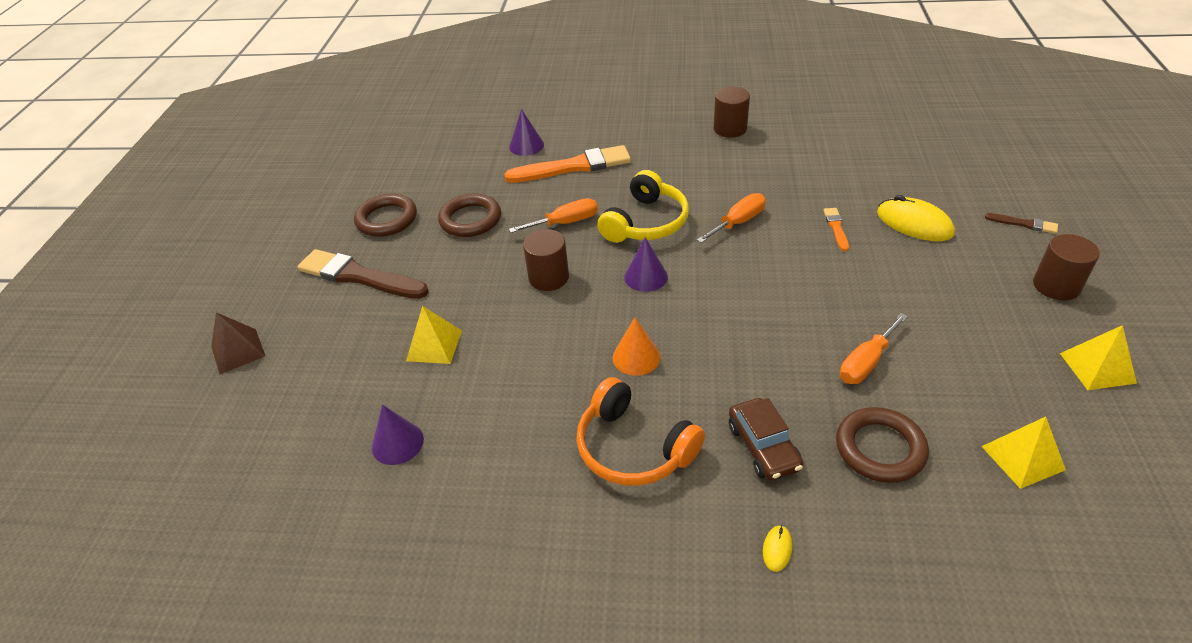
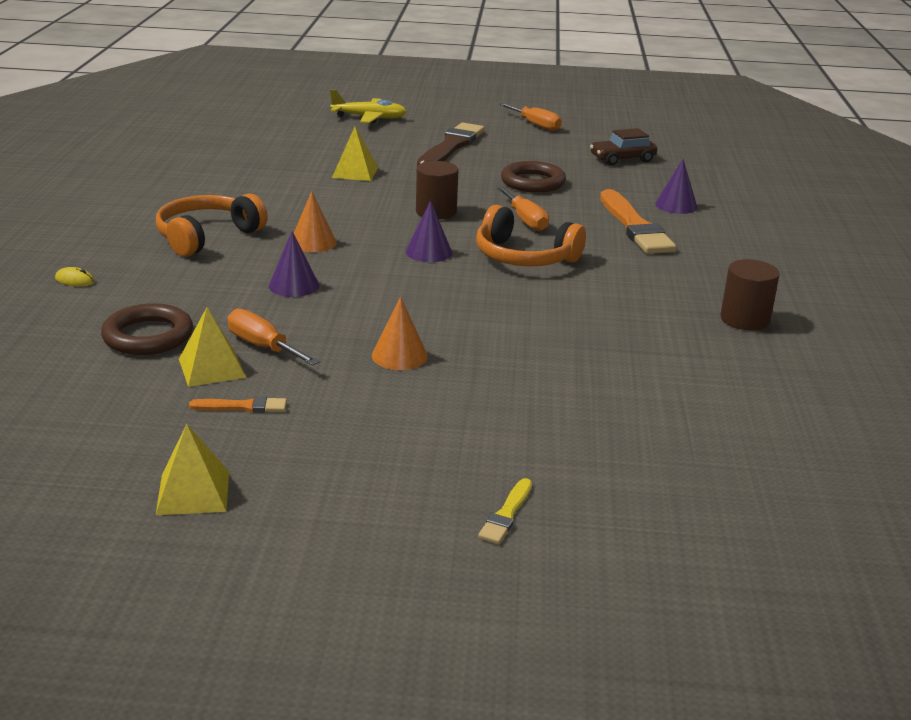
camera: 85 degrees right, 15 degrees down
(238, 351) = (369, 118): brown pyramid -> yellow plane
(386, 219) = (534, 152): brown ring -> none
(397, 443) = (253, 164): purple cone -> purple cone (294, 285)
(646, 222) = (524, 257): yellow headphones -> orange headphones
(738, 222) = (521, 305): orange screwdriver -> orange screwdriver (535, 125)
(763, 447) = (179, 285): brown car -> brown car (622, 159)
(836, 228) = (506, 363): orange brush -> orange brush (242, 407)
(847, 281) = (399, 356): none -> orange cone
(914, 223) = (513, 420): yellow mouse -> none
(1022, 458) = (94, 407): yellow pyramid -> yellow pyramid (212, 368)
(1023, 224) = (506, 514): brown brush -> yellow brush
(1056, 286) = (356, 504): brown cylinder -> none

